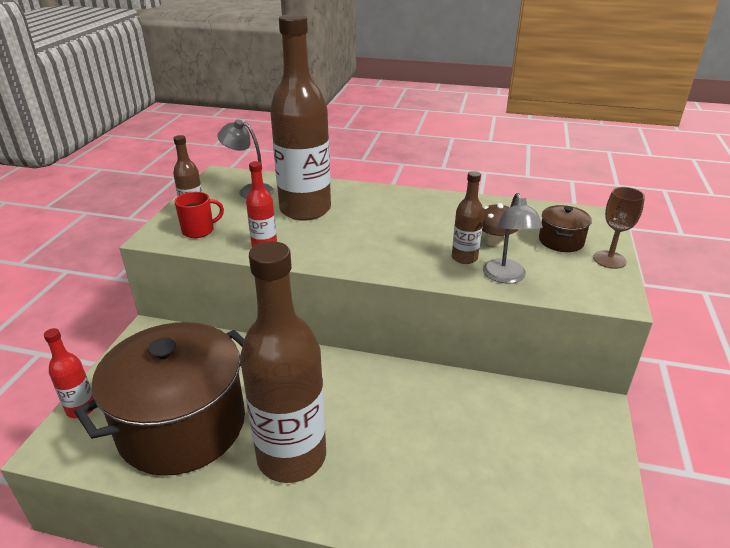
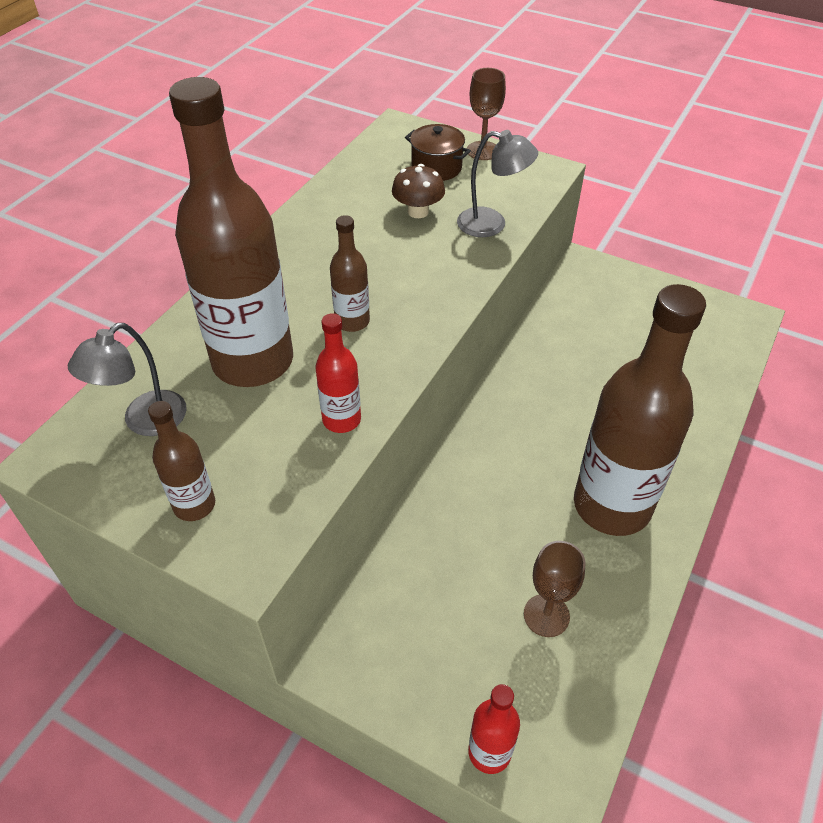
camera: 75 degrees left, 15 degrees up
(182, 425) = (546, 615): brown pot -> brown goblet
(199, 230) = (255, 499): red mug -> none
(464, 258) = (443, 243): brown bottle -> brown bottle (352, 321)

